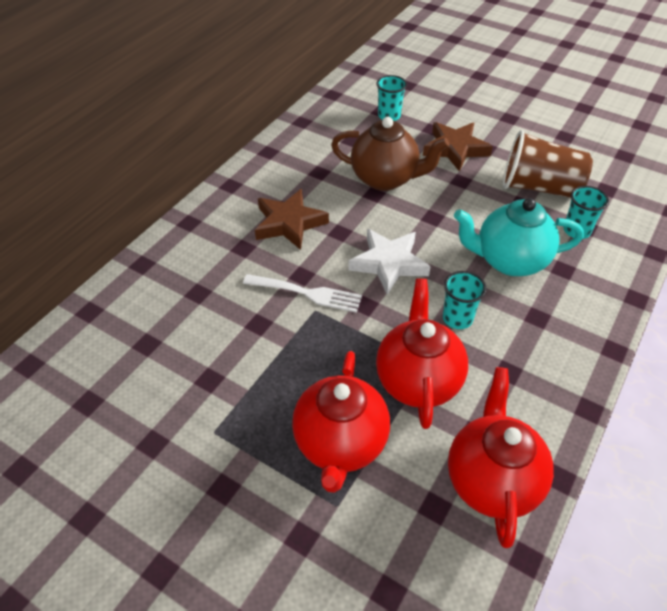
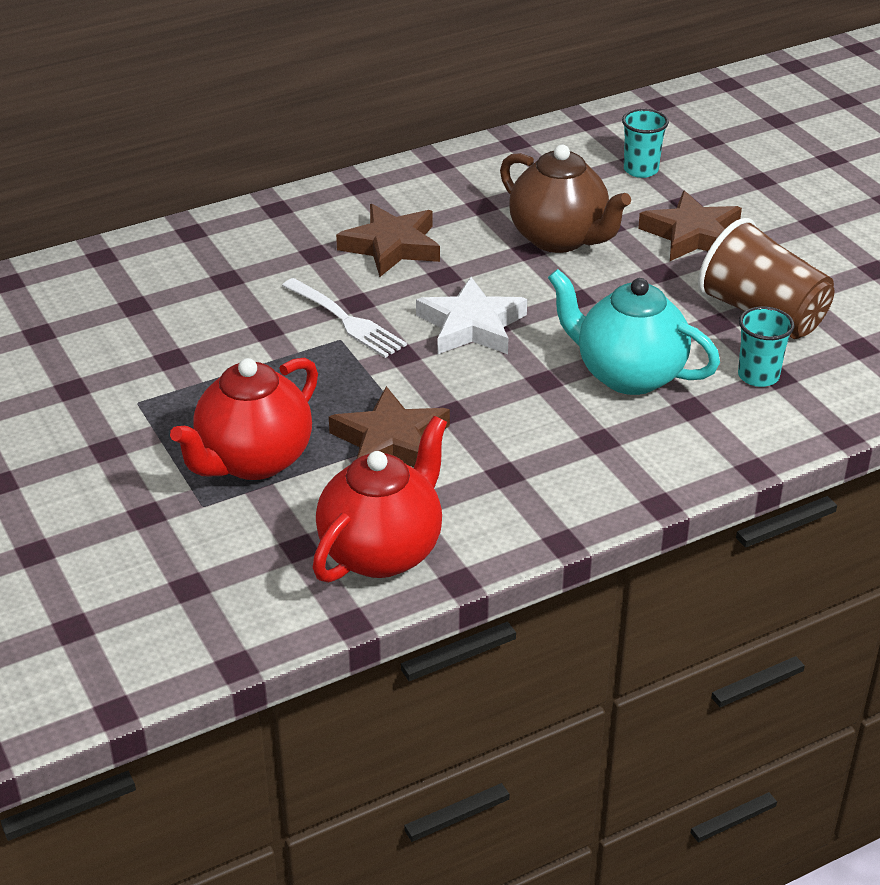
camera: 30 degrees right, 10 degrees down
(418, 380) = (391, 442): red teapot -> brown star
(457, 318) = (498, 405): turquoise cup -> none

